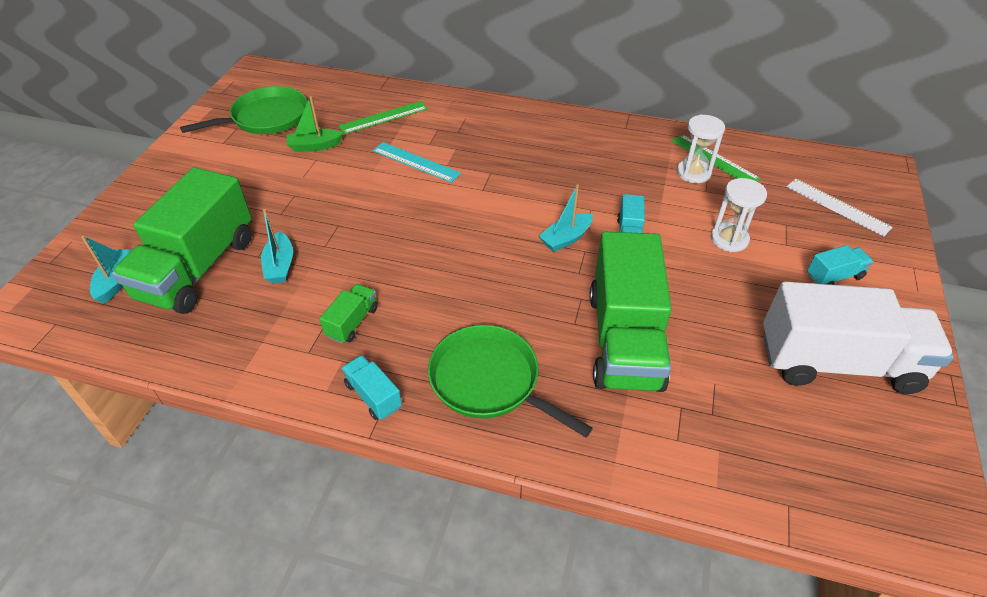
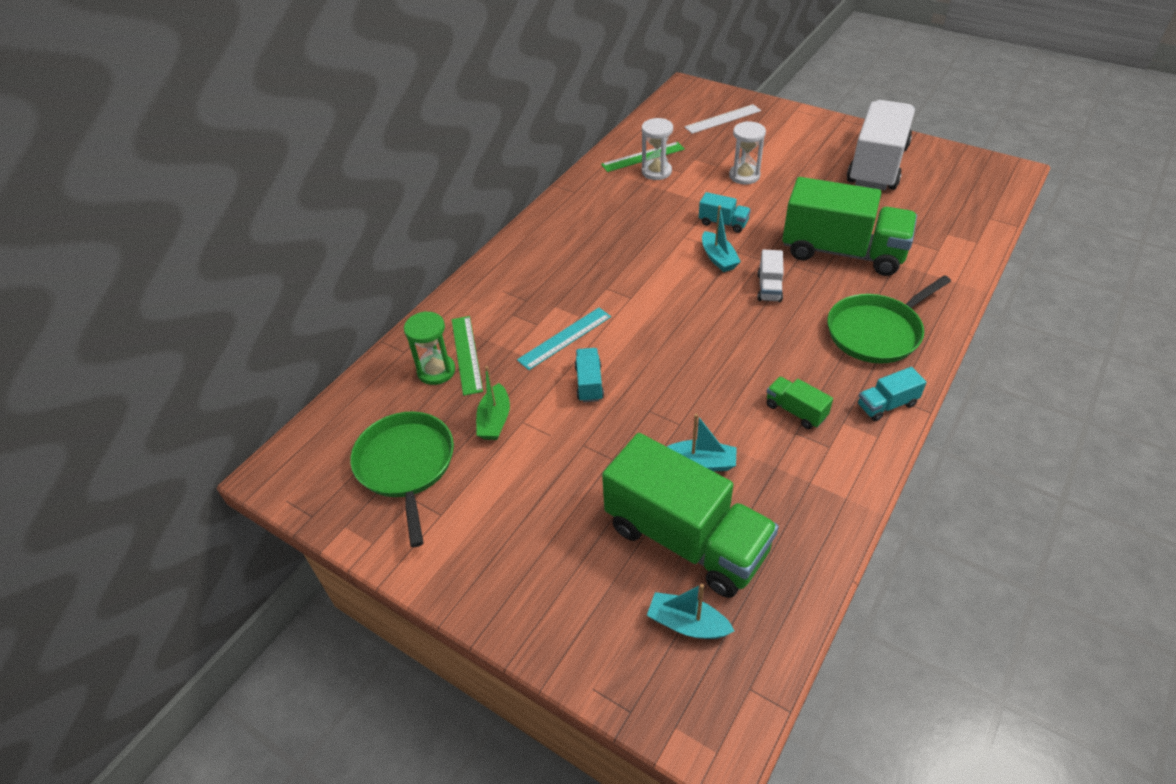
camera: 70 degrees left, 0 degrees up
(362, 108) = (436, 371): none -> green hourglass
(533, 283) = (769, 287): none -> white truck
(834, 276) = (796, 142): turquoise truck -> turquoise truck (589, 383)

